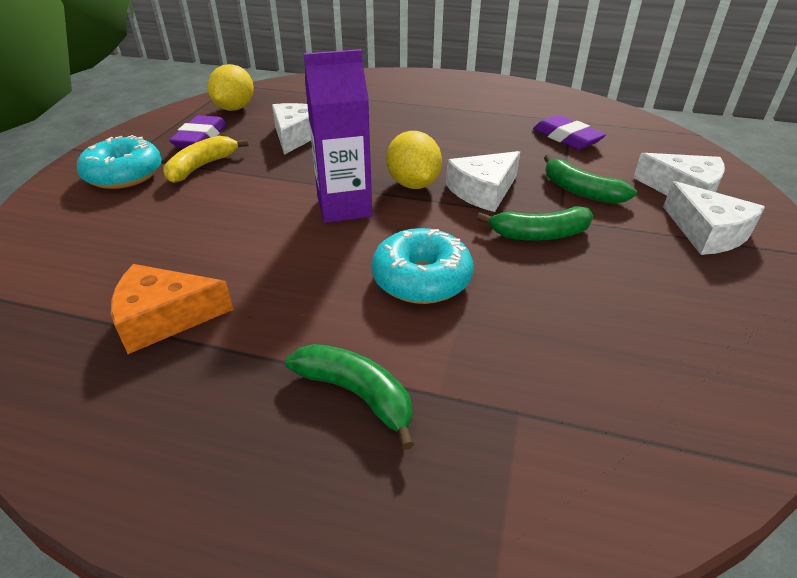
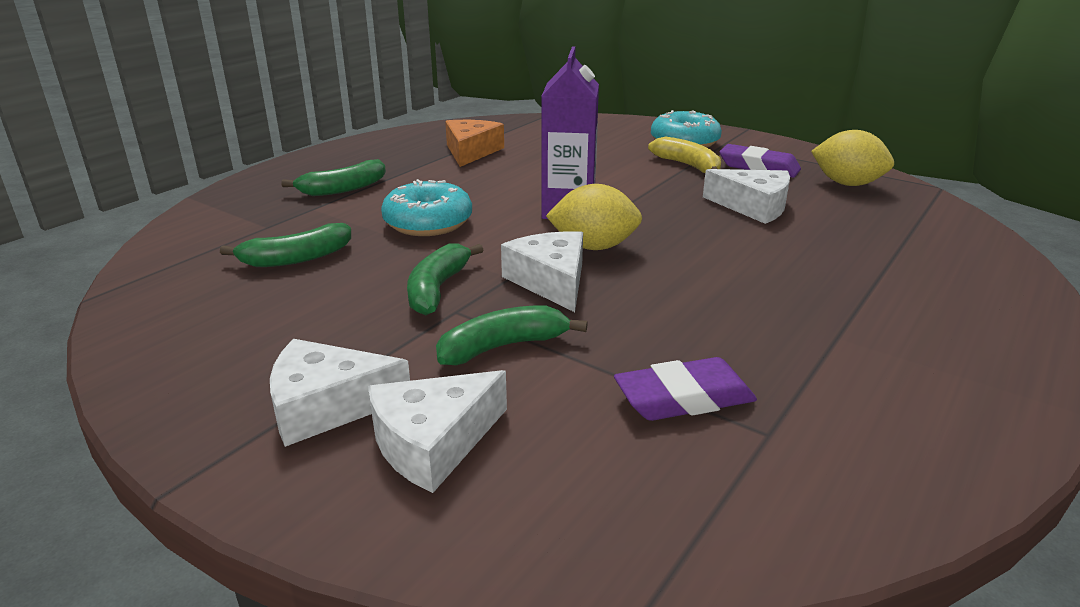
camera: 110 degrees right, 10 degrees down
(566, 339) = (296, 258): none -> green banana

